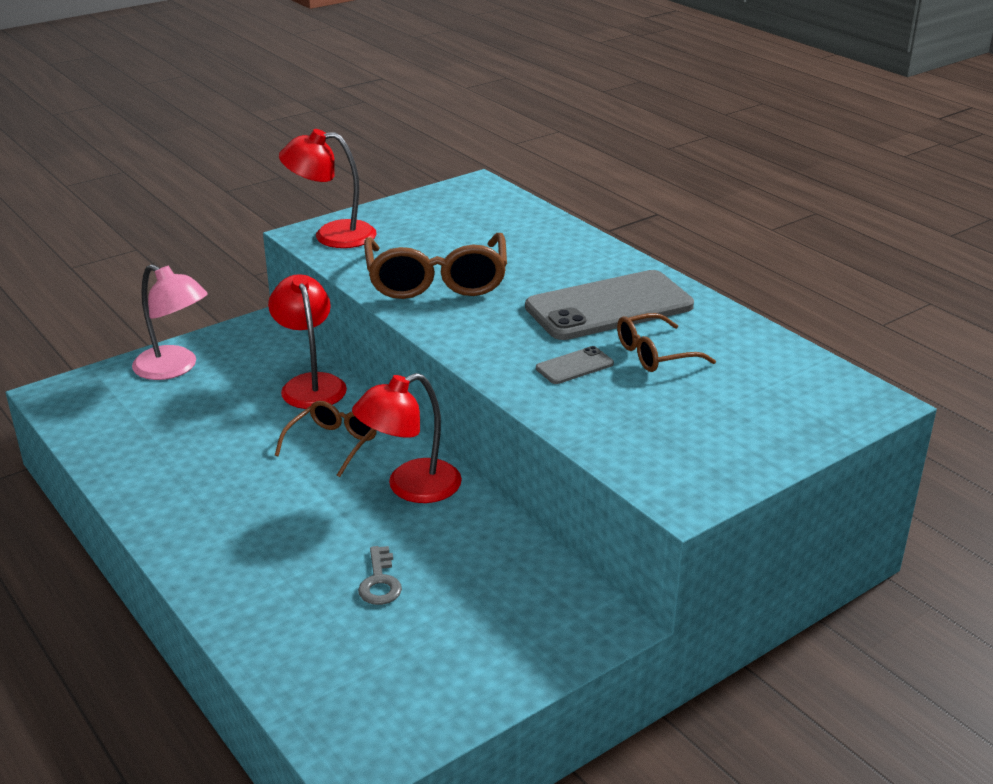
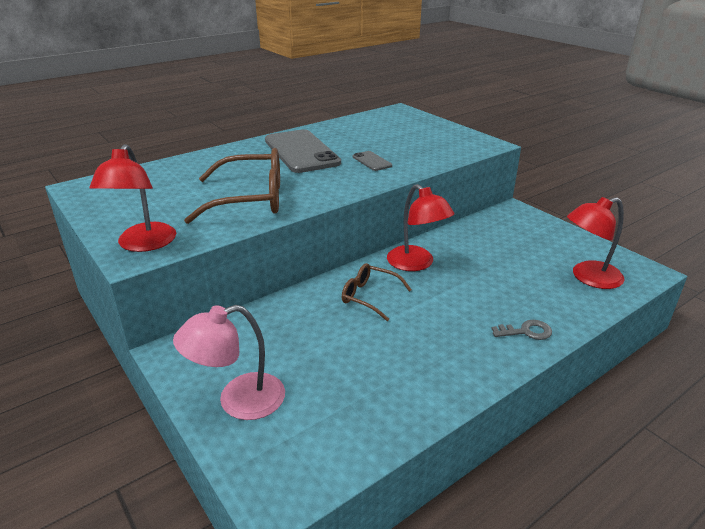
camera: 90 degrees left, 0 degrees up
(174, 368) = (238, 401): pink lamp -> pink lamp turned 150 degrees counterclockwise
(310, 384) = (284, 313): red lamp -> red lamp (588, 277)
(380, 582) = (511, 271): grey key -> grey key (526, 331)
(654, 354) = (358, 144): brown glasses -> none

